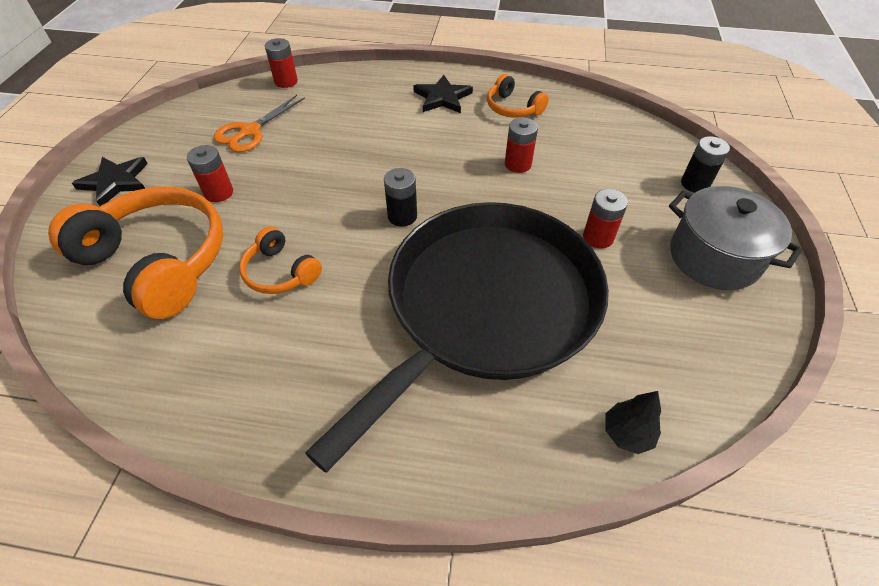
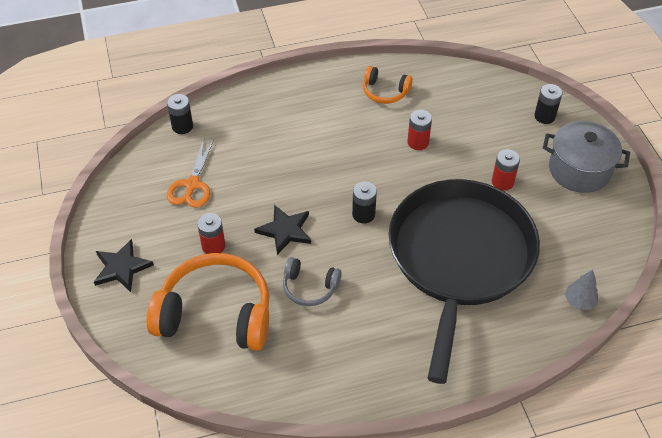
camera: 25 degrees left, 0 degrees up
(280, 272) = (309, 287): orange headphones -> grey headphones
(286, 81) = (182, 126): red battery -> black battery
(442, 98) = (324, 100): black star -> black star (285, 231)
(627, 433) = (579, 301): black tree -> grey tree

